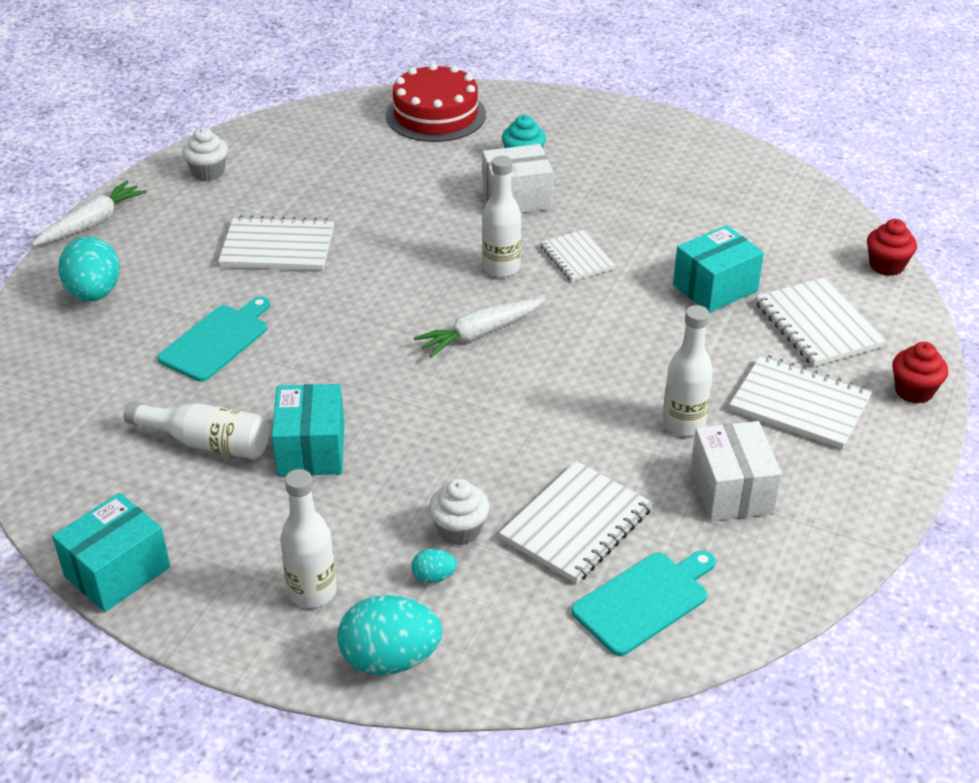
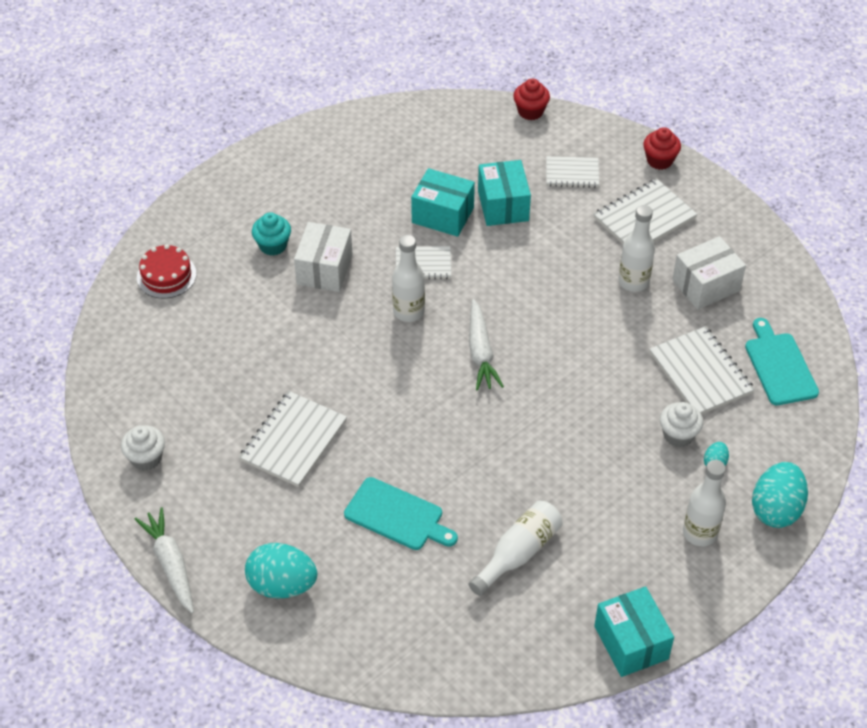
camera: 65 degrees left, 10 degrees up
(216, 341) = (397, 515): turquoise cutting board -> turquoise cutting board turned 150 degrees clockwise
(311, 449) = (558, 492): turquoise box -> turquoise box (443, 215)
(436, 115) = (166, 276): red cake -> red cake, size x0.63
(731, 490) = (706, 285): white box -> white box turned 45 degrees counterclockwise
(818, 325) = (572, 173): white notebook -> white notebook, size x0.64

